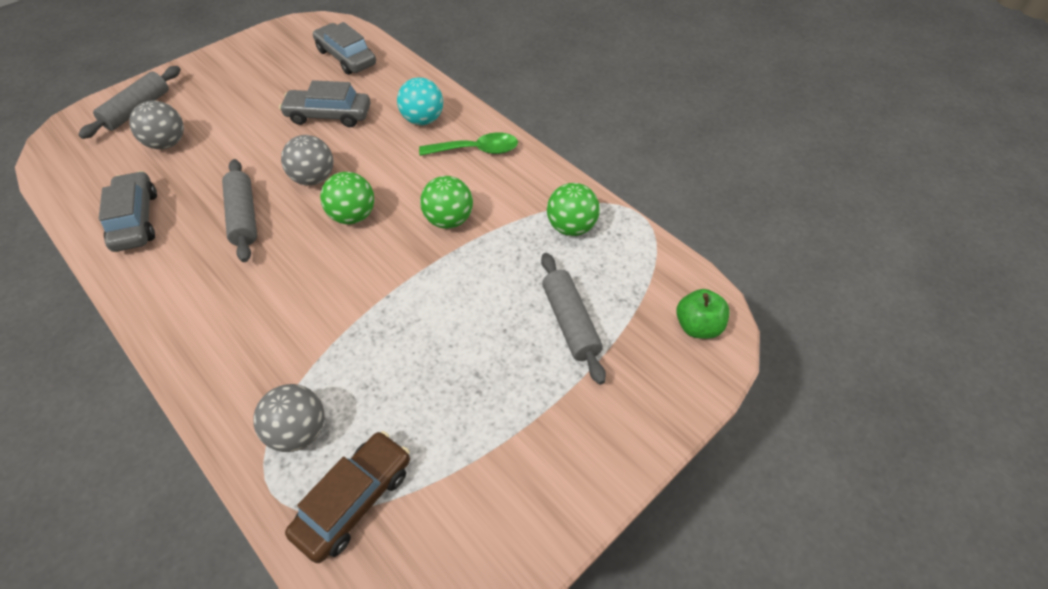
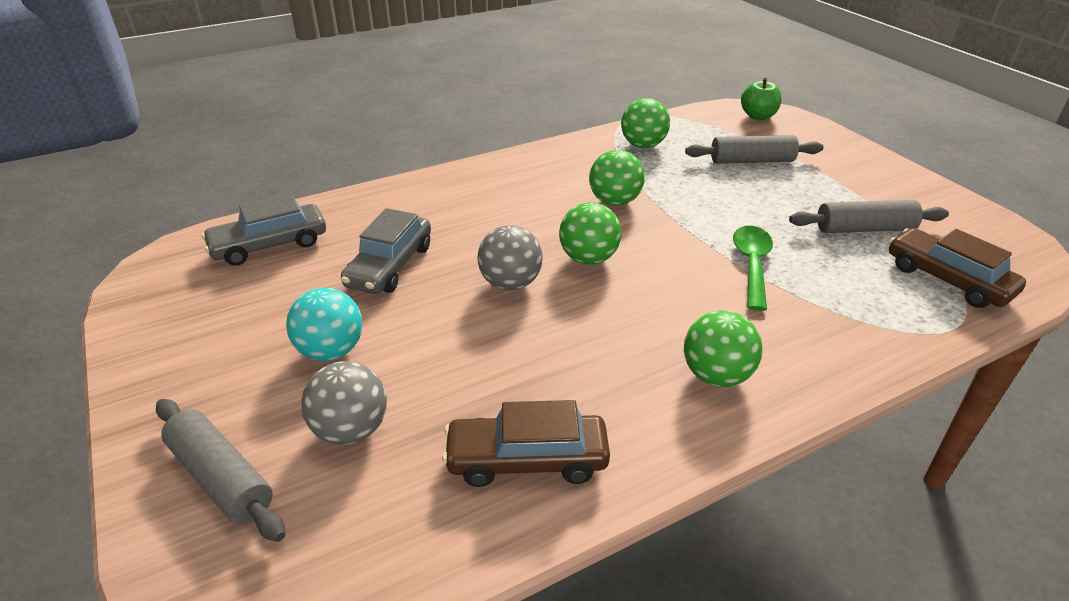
camera: 75 degrees left, 15 degrees down
(136, 220) = (527, 459): grey car -> brown car
(208, 308) = (716, 375): none -> green ball
(244, 217) = (560, 344): grey rolling pin -> grey rolling pin (864, 229)
(299, 431) = (882, 308): grey ball -> none
(423, 120) = (445, 201): turquoise ball -> turquoise ball (331, 351)
(476, 150) = (516, 176): green spoon -> green spoon (751, 264)

